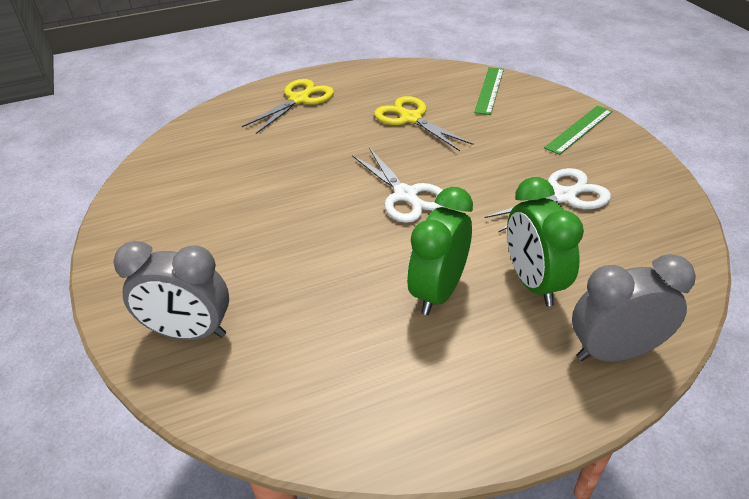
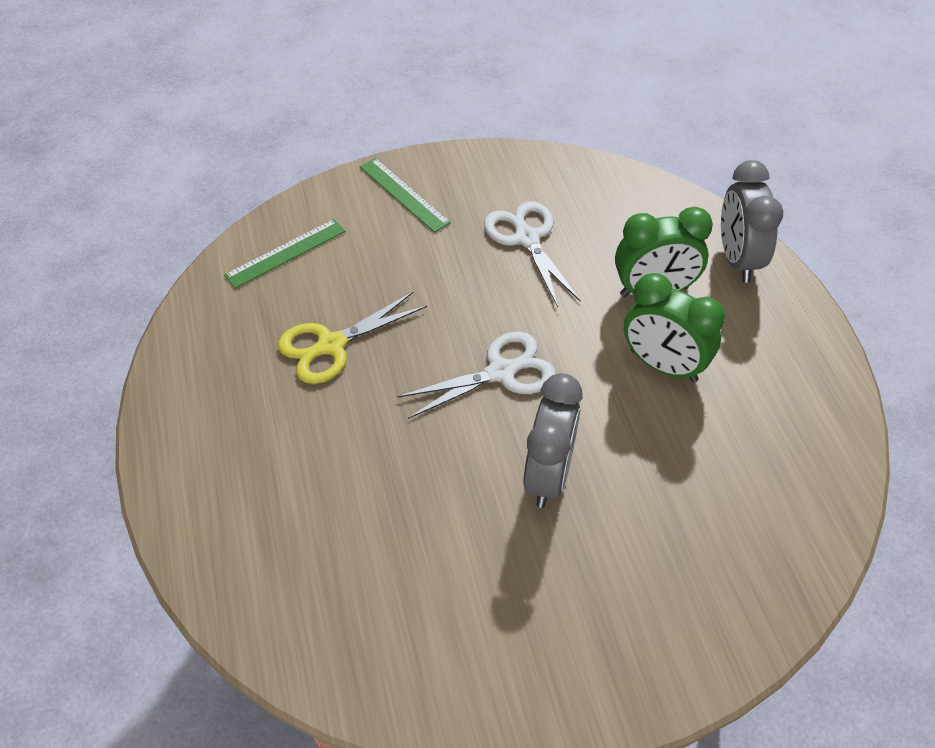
camera: 85 degrees left, 10 degrees up
(189, 332) = (717, 596): grey clock -> grey clock (548, 475)
(299, 99) = (230, 476): yellow scissors -> none
(489, 90) = (286, 253): green ruler -> green ruler turned 60 degrees counterclockwise

